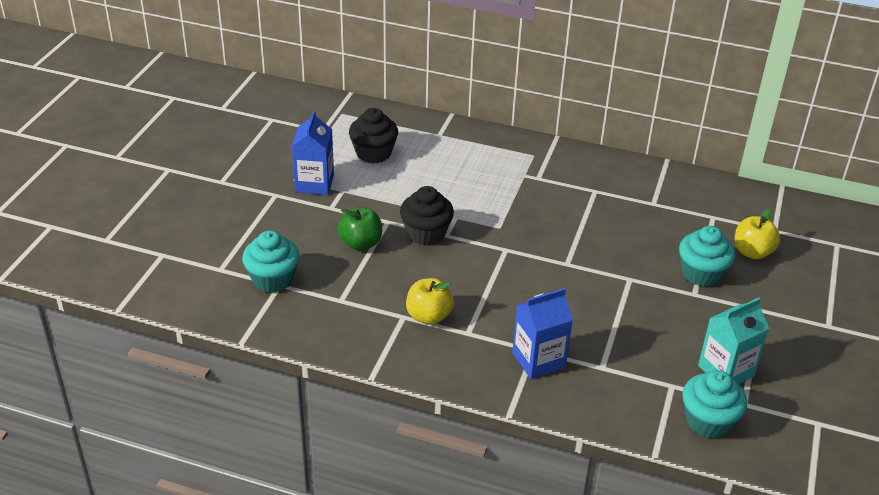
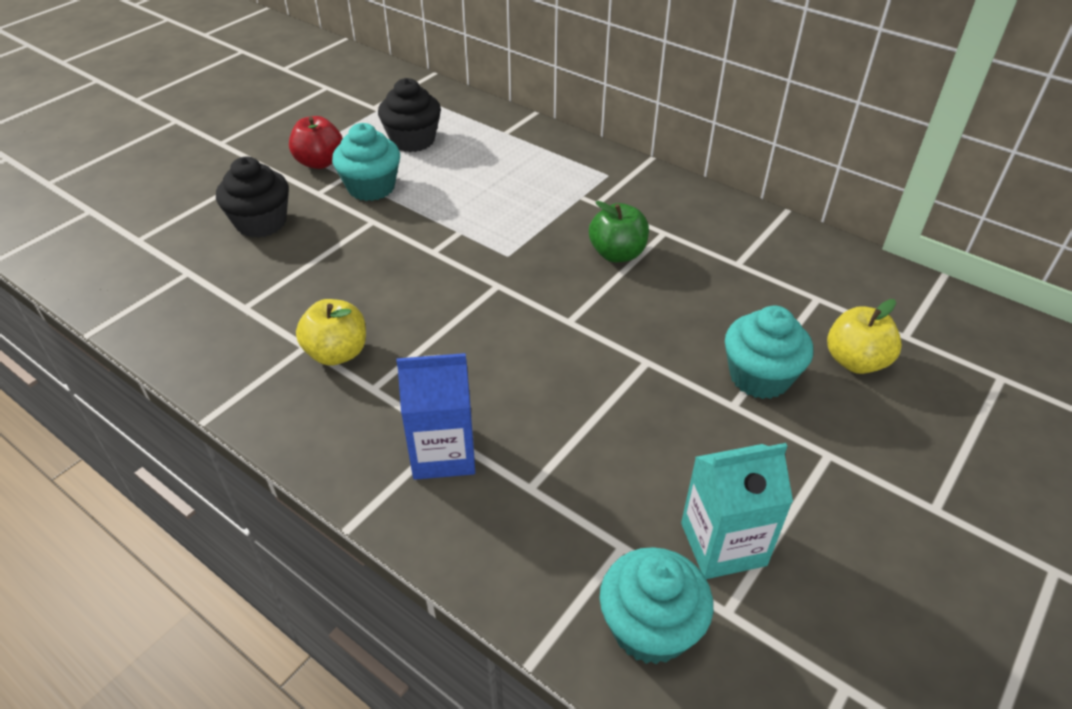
camera: 20 degrees right, 5 degrees up
(273, 279) = (186, 264): turquoise cupcake -> turquoise cupcake (371, 187)
(314, 183) = (320, 162): blue carton -> red apple
(361, 243) = (321, 241): green apple -> green apple (617, 254)
(426, 233) = (409, 244): black cupcake -> black cupcake (261, 223)

